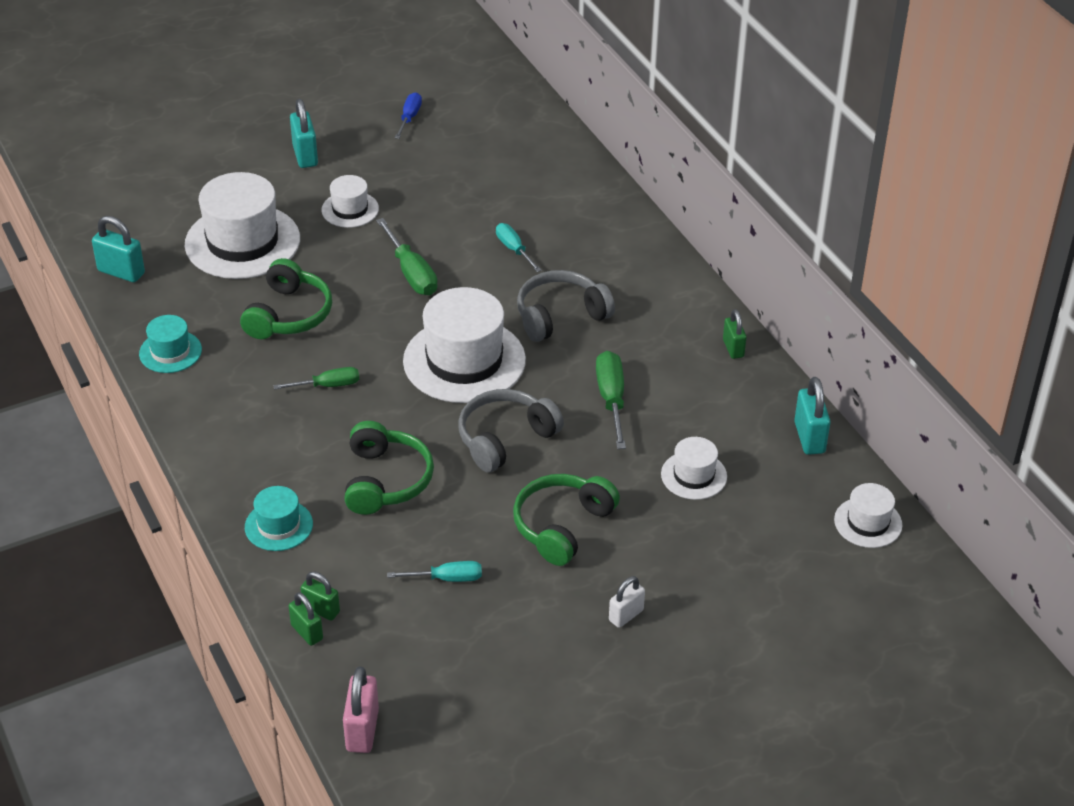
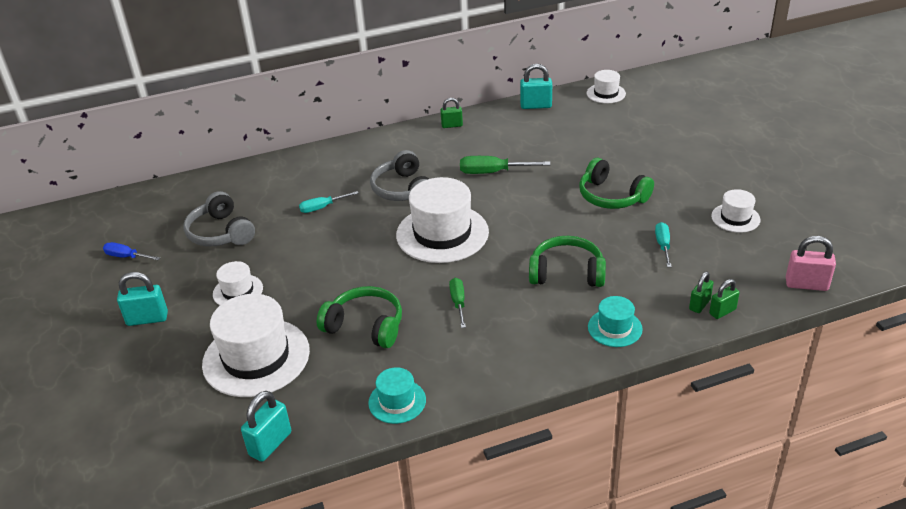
camera: 80 degrees left, 5 degrees down
(412, 273) = (334, 258): green screwdriver -> none
(505, 439) = (527, 217): grey headphones -> grey headphones (221, 233)
(626, 615) = (687, 176): white padlock -> none
(694, 475) = (566, 146): white hat -> white hat (735, 218)

